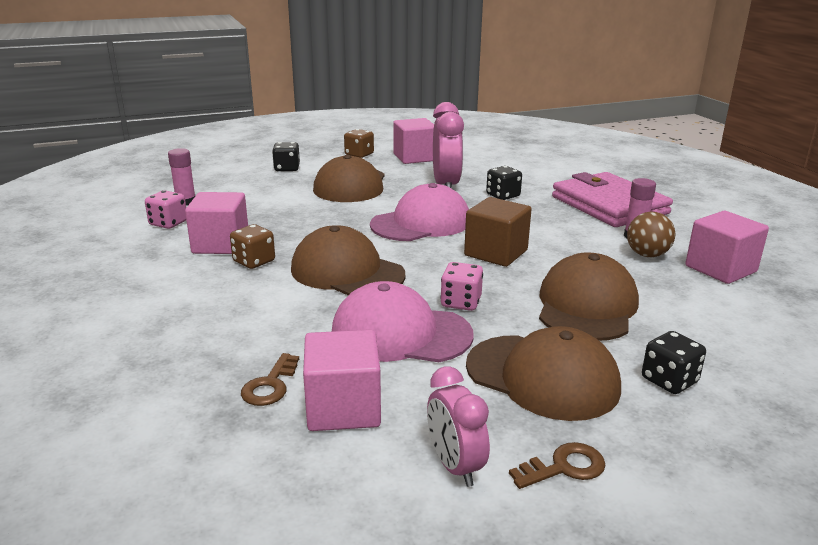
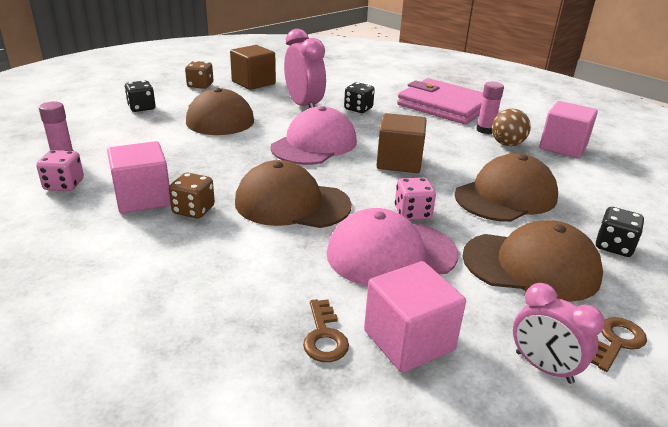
camera: 25 degrees left, 5 degrees up
(414, 157) = (253, 82): pink cube -> brown cube
(586, 306) = (506, 196): brown cap -> brown cap turned 60 degrees clockwise

